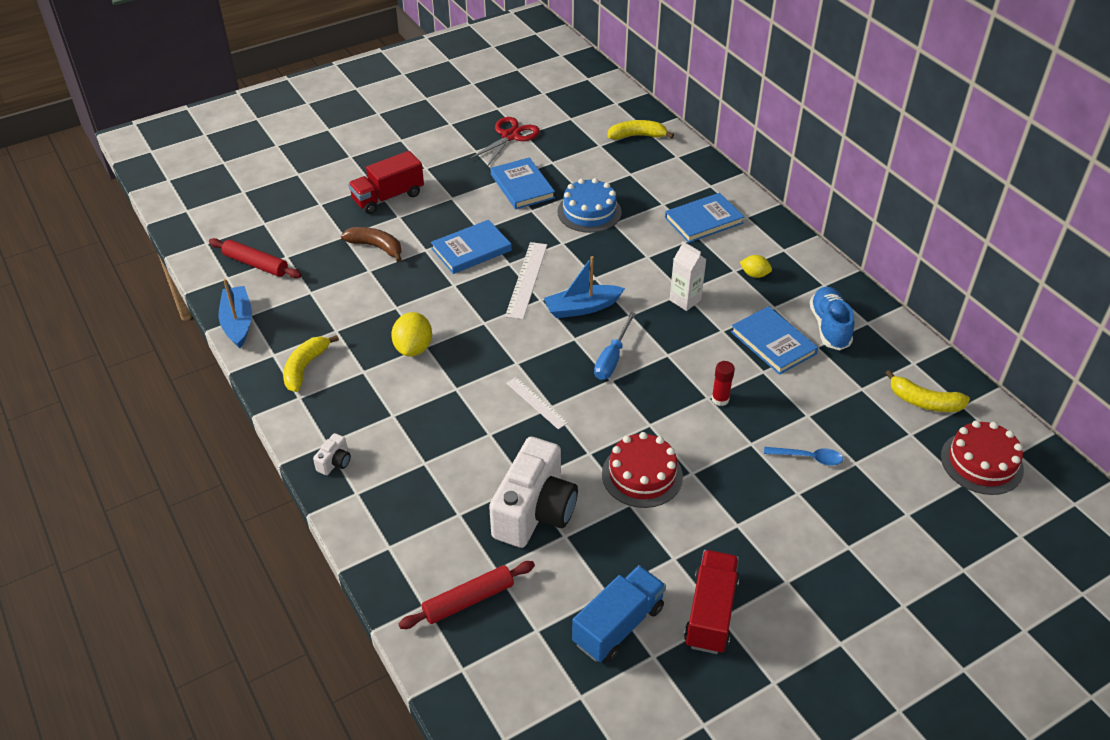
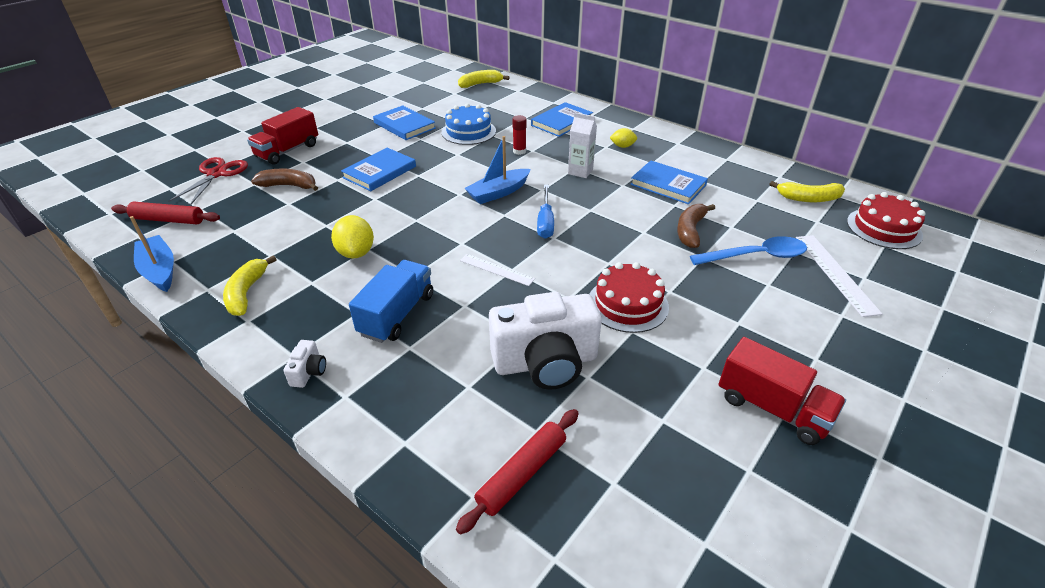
camera: 20 degrees left, 5 degrees down
(510, 136) = (379, 98): red scissors -> red scissors (216, 174)
(527, 280) = (440, 183): white ruler -> white ruler (835, 273)
(534, 511) = (545, 362): white camera -> white camera turned 75 degrees clockwise
(618, 625) = (694, 449): blue truck -> blue truck (397, 314)
(710, 613) = (772, 408): red truck -> red truck turned 135 degrees clockwise
(720, 399) = (654, 231): red glue stick -> red glue stick (519, 151)
(759, 408) = (690, 230): none -> brown banana
(808, 458) = (755, 256): blue spoon -> blue spoon, size x1.66
(829, 327) = (702, 167): blue shoe -> none

